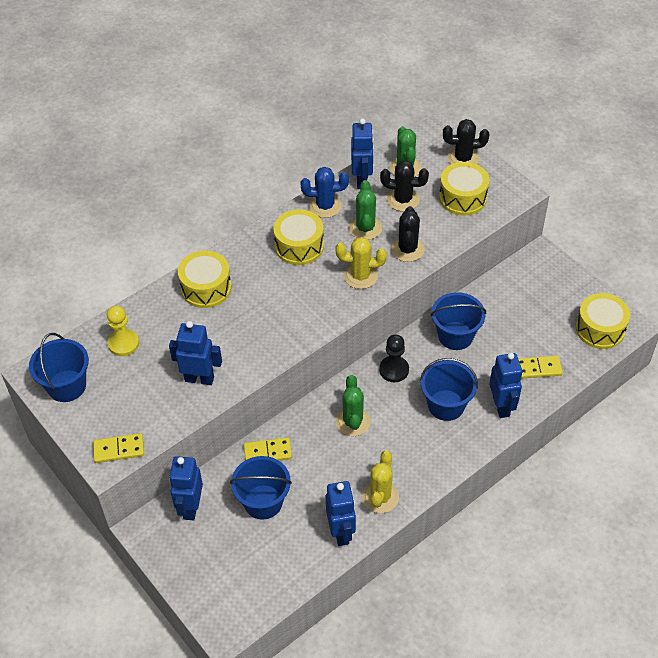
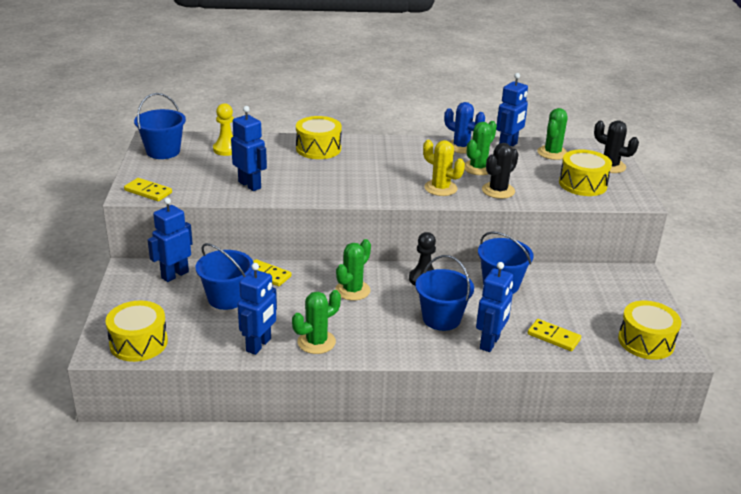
camera: 35 degrees right, 20 degrees down
(299, 246) = (414, 157): yellow drum -> yellow drum (138, 343)
(380, 497) = (316, 342): yellow cactus -> green cactus
(403, 200) = (529, 166): black cactus -> none

